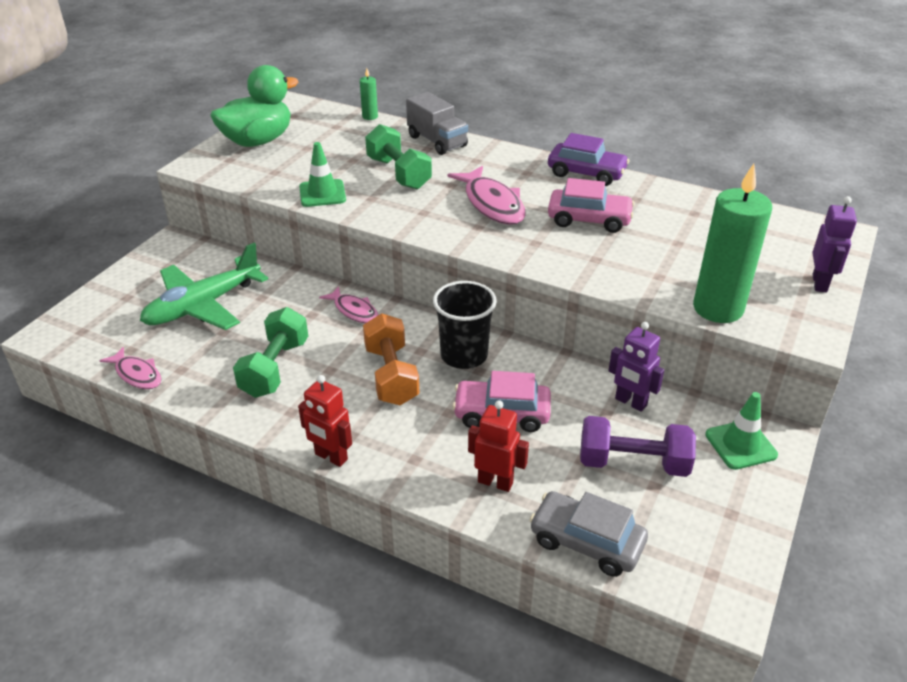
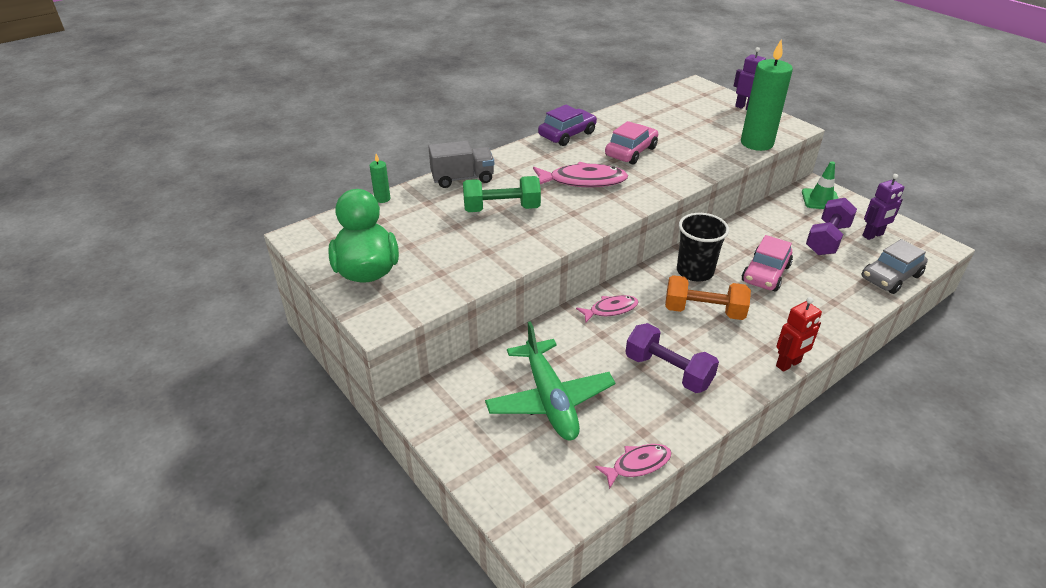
camera: 65 degrees left, 0 degrees up
(275, 368) = (668, 371): green dumbbell -> purple dumbbell
(322, 193) = (505, 254): green traffic cone -> none
(495, 482) = (832, 296): red robot -> none
(630, 402) = (771, 222): purple robot -> purple robot (873, 235)

